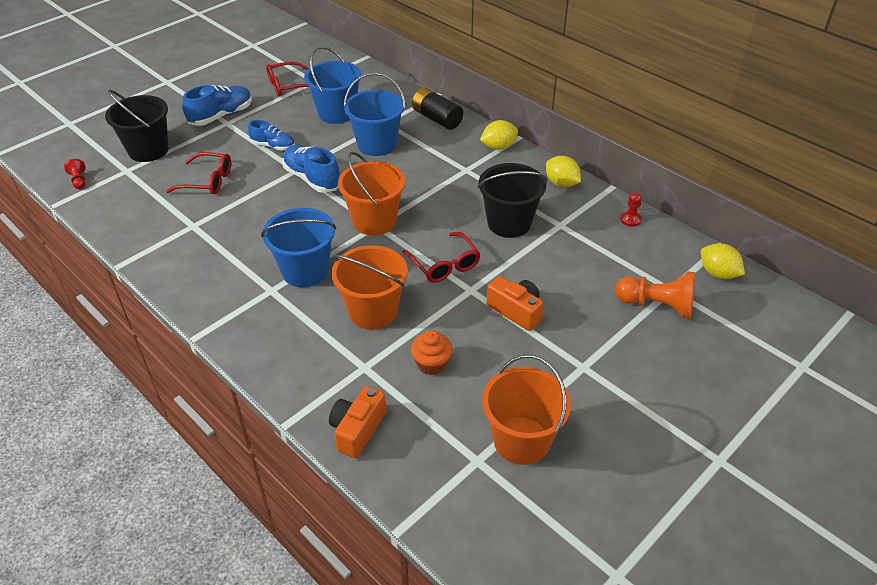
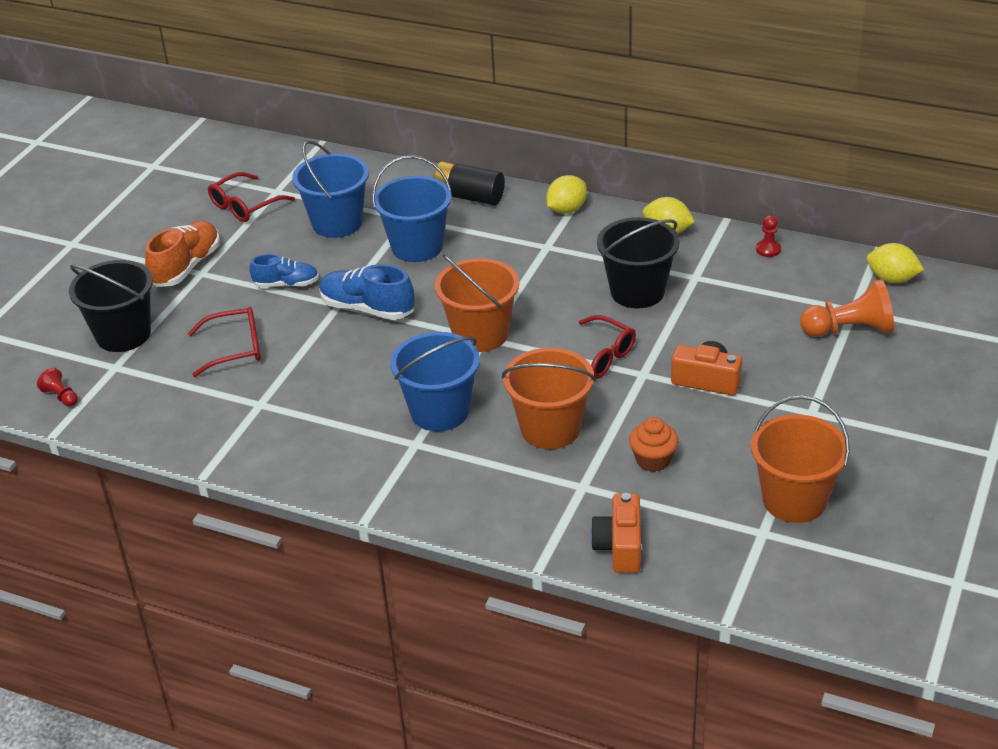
camera: 20 degrees left, 5 degrees down
(221, 116) = (186, 267): blue shoe -> orange shoe

